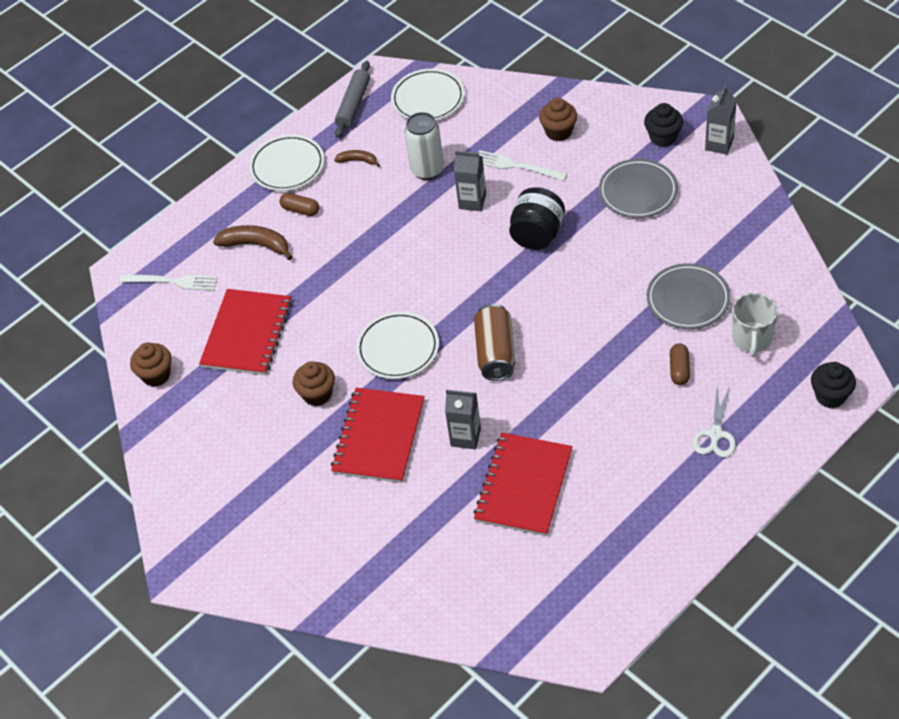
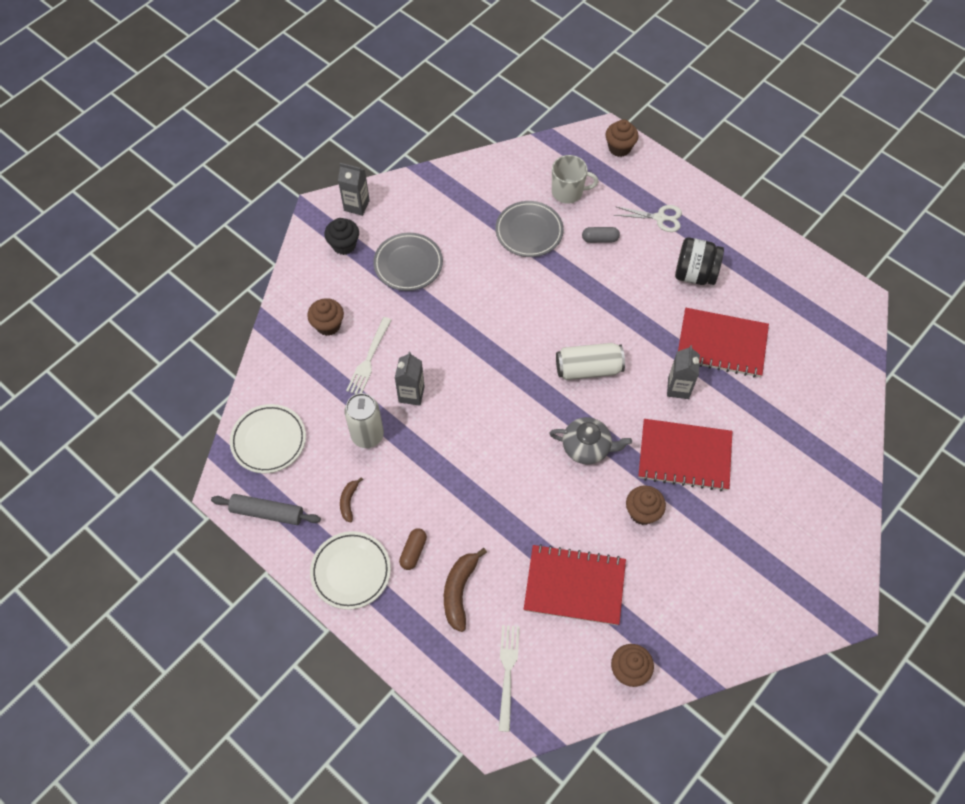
camera: 100 degrees left, 10 degrees up
(398, 349) = (587, 447): white plate -> grey teapot
(495, 352) = (588, 369): brown can -> white can
(537, 234) = (454, 340): black jar -> black jar (694, 274)
(679, 369) = (600, 239): brown capsule -> grey capsule
(830, 396) = (619, 148): black cupcake -> brown cupcake

